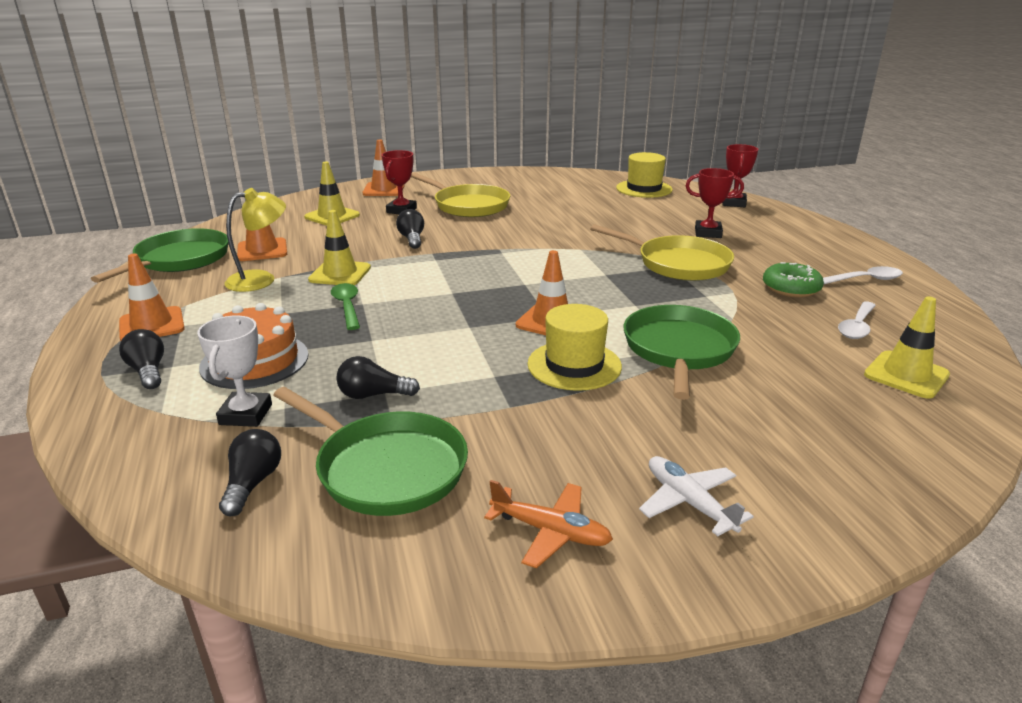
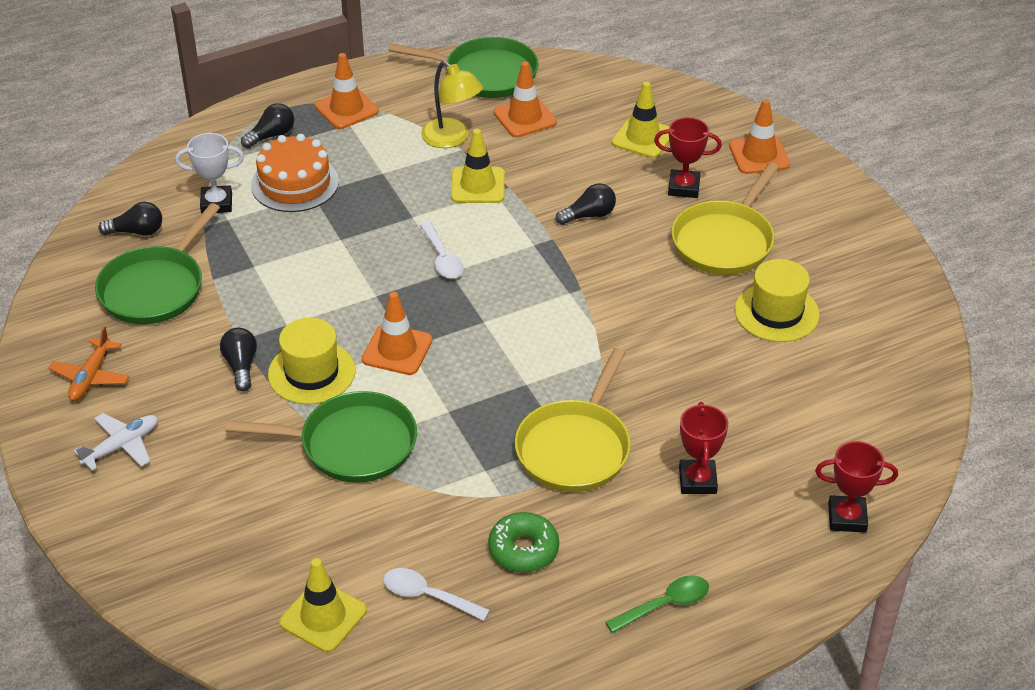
camera: 80 degrees right, 15 degrees up
(347, 306) = (404, 209): green spoon -> green spoon (665, 605)
(373, 395) = (249, 261): black light bulb -> black light bulb (241, 366)
(644, 189) = (876, 412): yellow hat -> yellow hat (776, 312)
(866, 280) = (569, 630): white spoon -> white spoon (442, 258)

